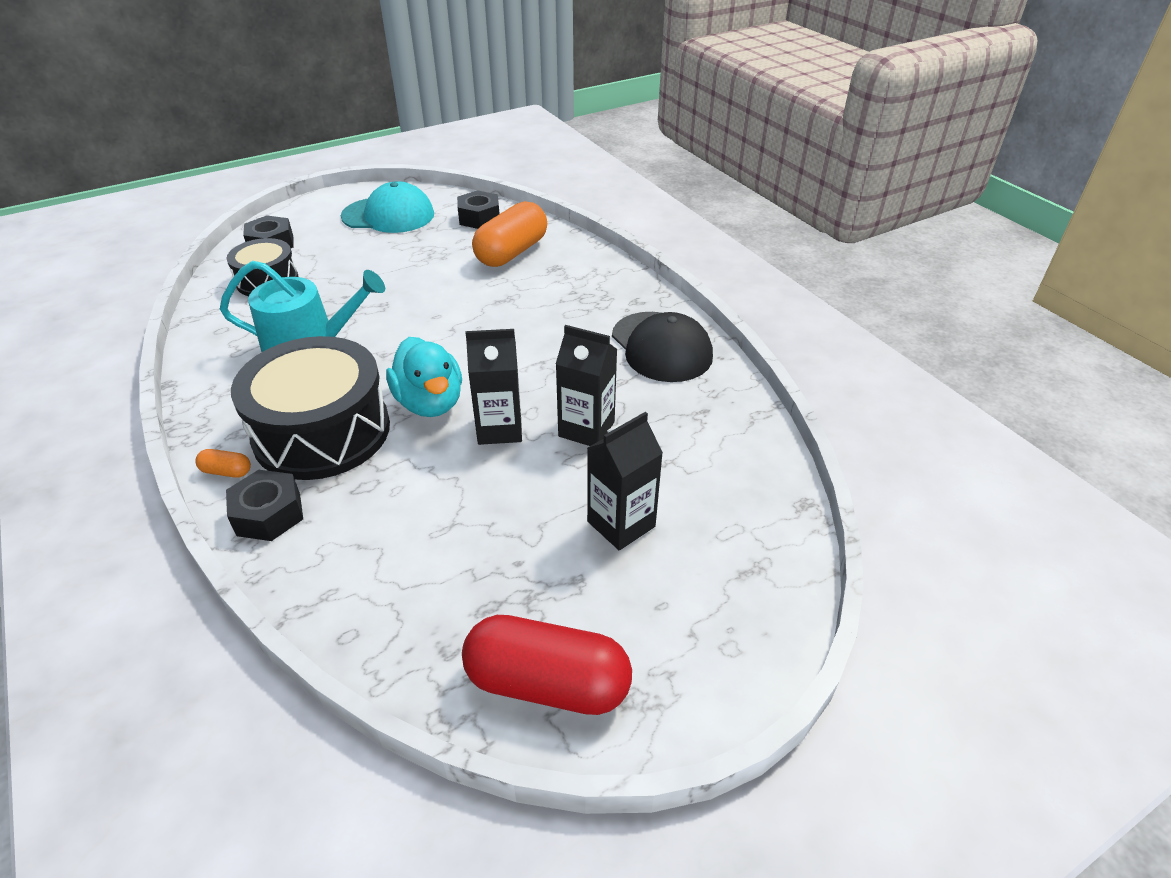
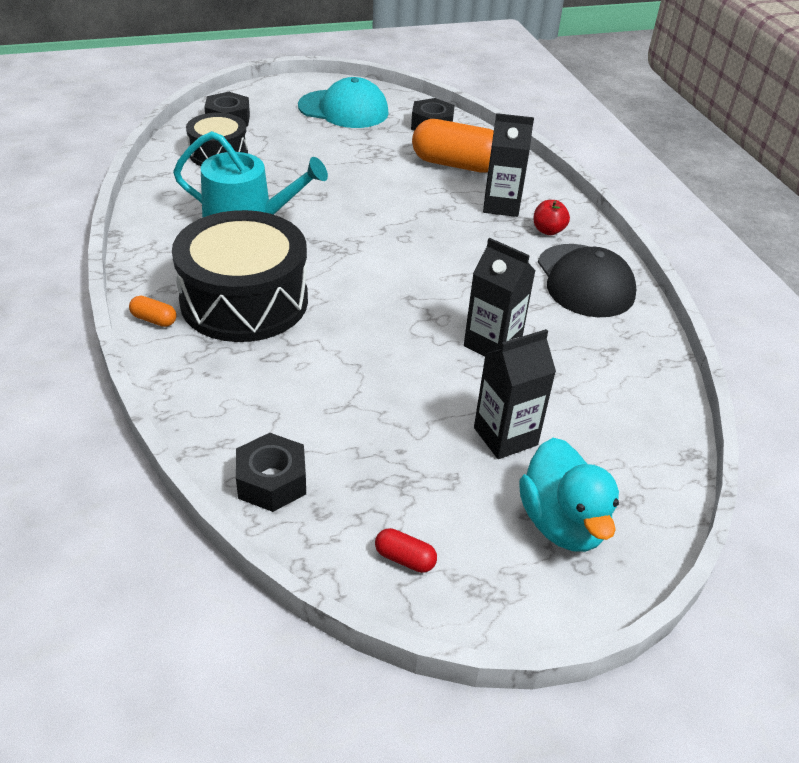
camera: 10 degrees right, 0 degrees up
(269, 514) = (184, 364): black nut -> black nut (272, 481)
(430, 403) = (348, 293): turquoise duck -> turquoise duck (562, 523)
(499, 429) = (409, 328): black carton -> black carton (501, 205)
(512, 252) = (456, 165): orange capsule -> orange capsule turned 60 degrees clockwise
(547, 684) = (404, 559): red capsule -> red capsule, size x0.42
(614, 303) = (548, 230): none -> red apple

